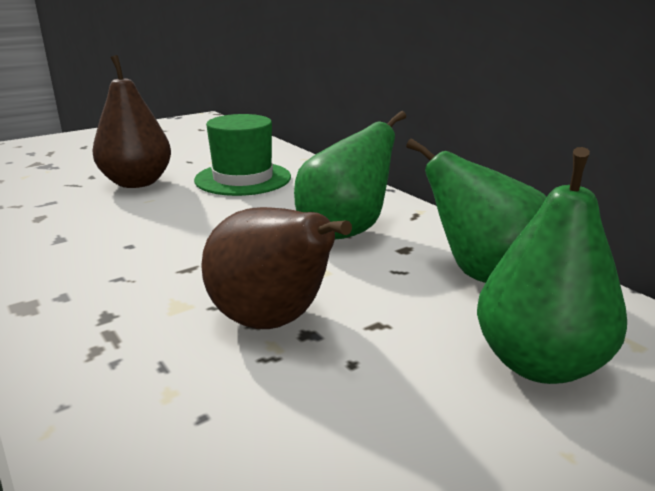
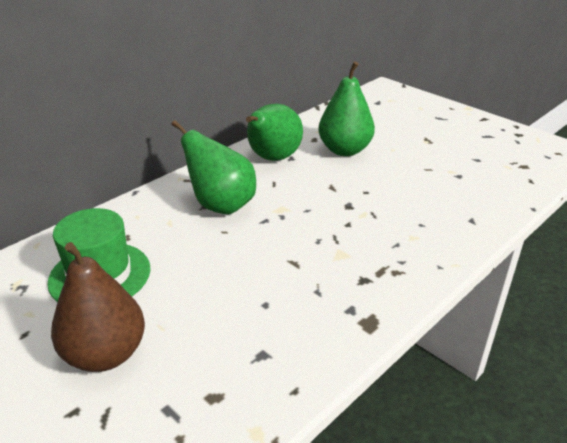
camera: 100 degrees left, 10 degrees up
(273, 322) = (343, 217): brown pear -> none

